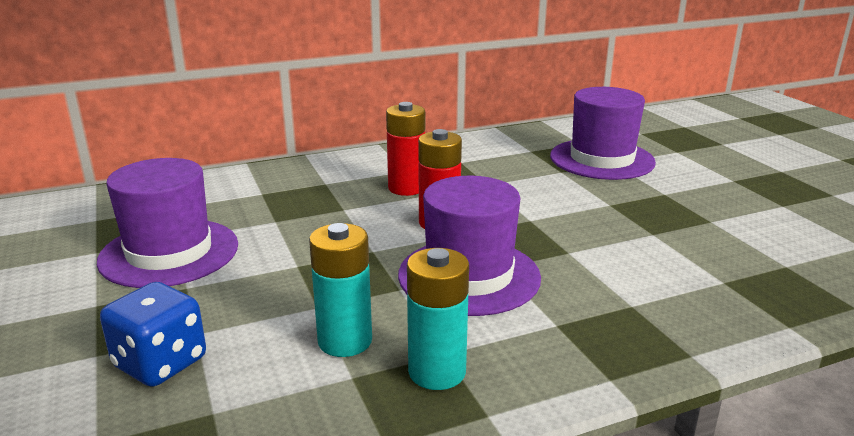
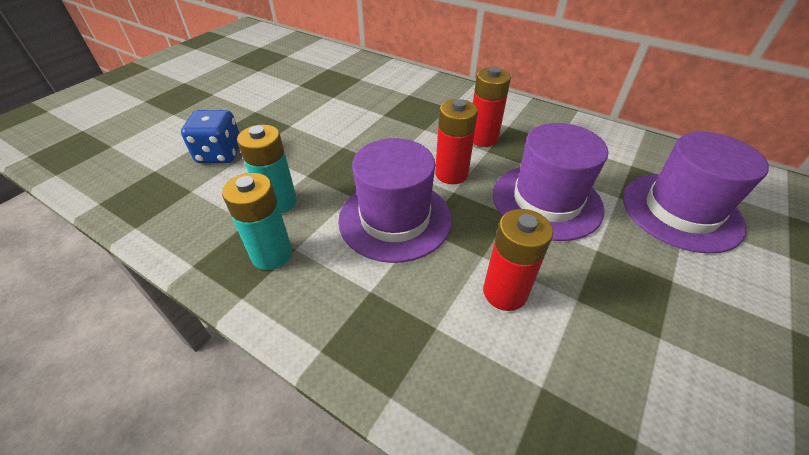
camera: 55 degrees right, 20 degrees up
(169, 253) = (317, 103): purple hat -> purple hat (546, 201)
(620, 259) = (504, 292): none -> red battery

